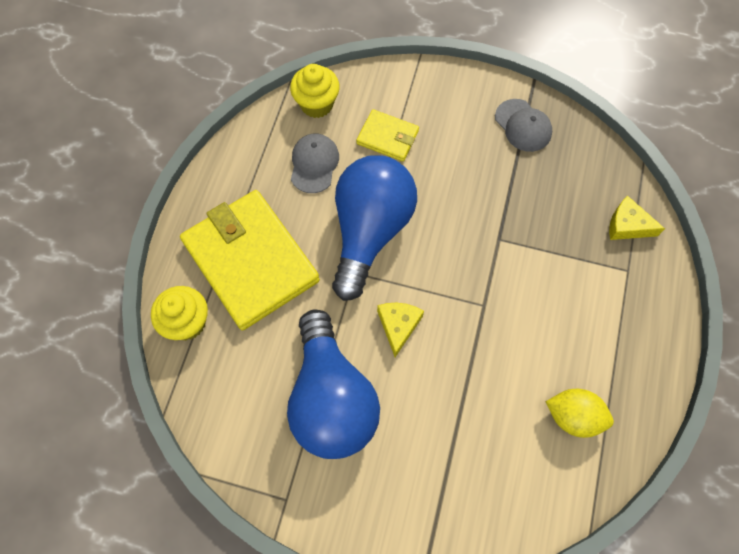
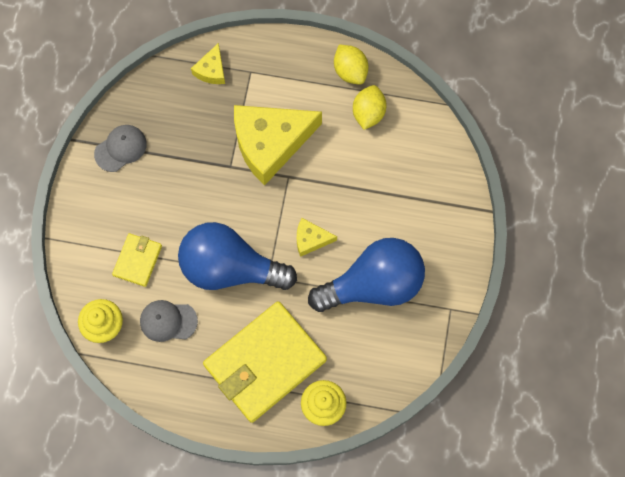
camera: 95 degrees left, 5 degrees up
(529, 287) = (270, 143): none -> yellow cheese
(635, 398) = (350, 71): none -> yellow lemon

